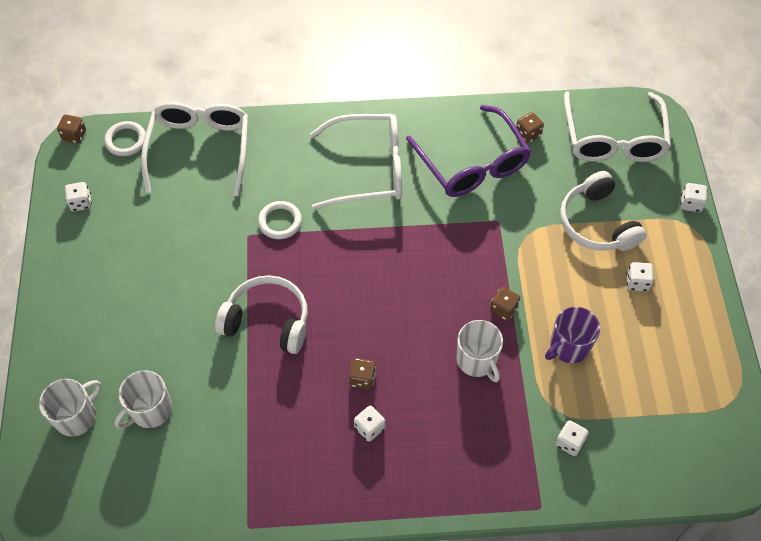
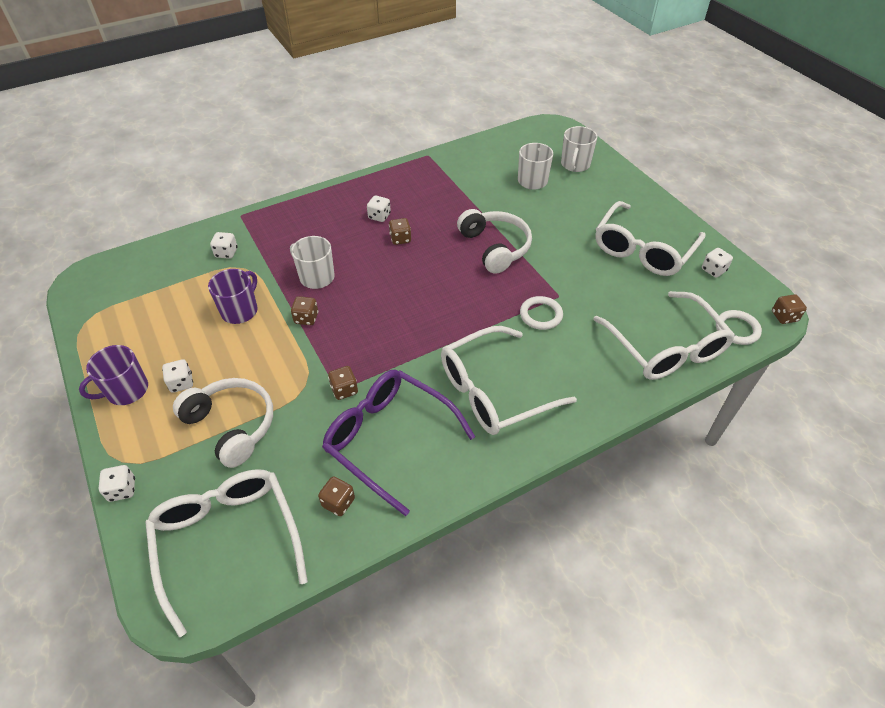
camera: 155 degrees right, 10 degrees down
(122, 253) = (643, 250): none -> white glasses
(267, 321) = (495, 247): white headphones -> white headphones turned 105 degrees counterclockwise
(493, 218) = (344, 390): none -> brown dice
(689, 294) = (126, 390): none -> purple mug

